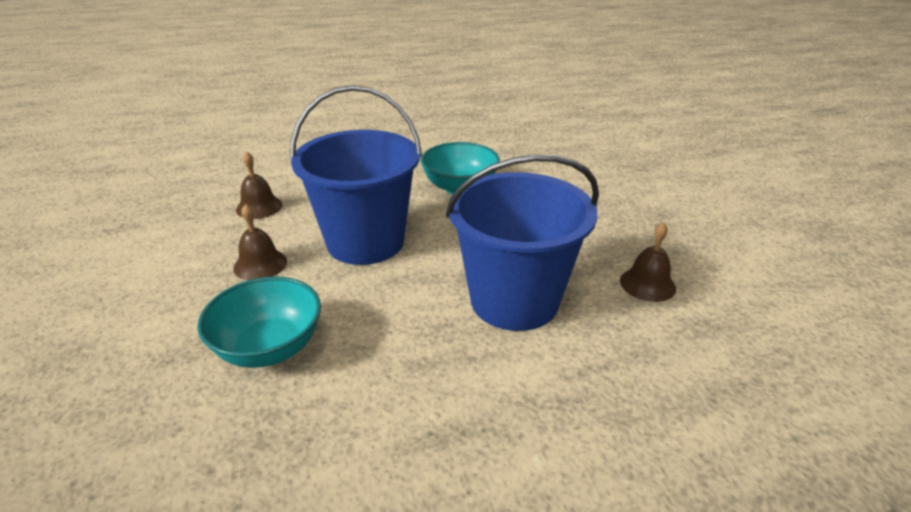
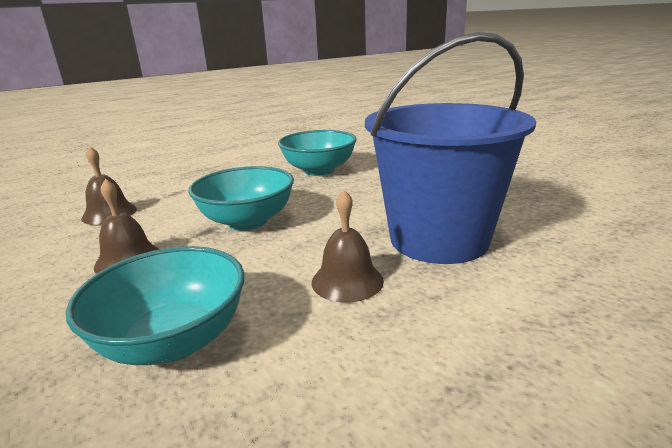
camera: 15 degrees left, 10 degrees down
(365, 242) = (247, 221): blue bucket -> turquoise bowl
(647, 284) = (549, 205): brown bell -> brown bell (347, 281)

